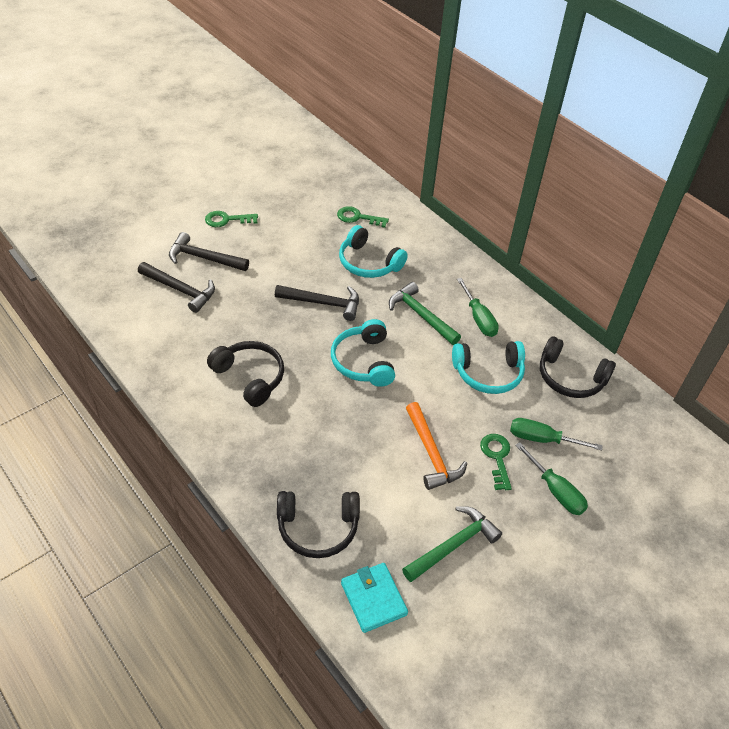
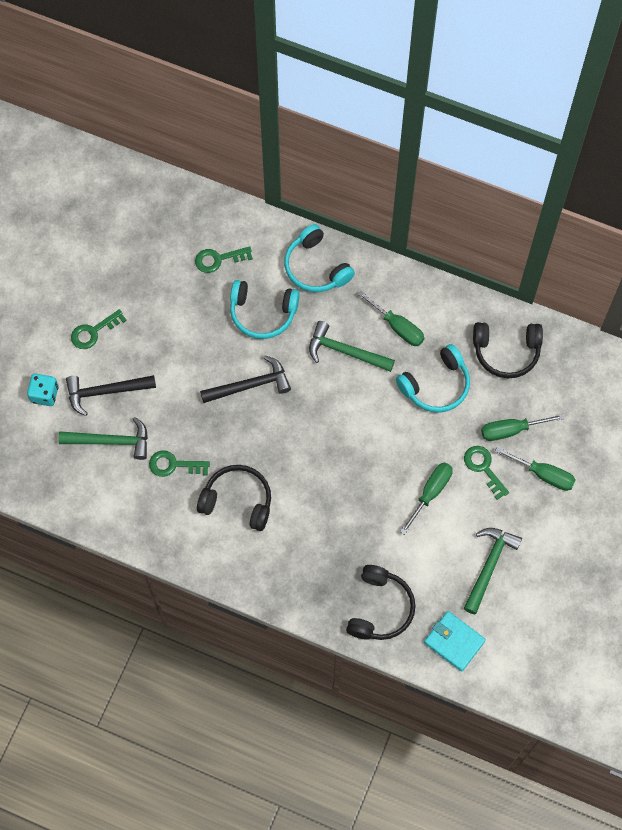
camera: 25 degrees left, 20 degrees up
(157, 240) = (44, 394): none -> turquoise dice
(180, 290) = (111, 441): black hammer -> green hammer
(217, 328) = (174, 465): none -> green key
(318, 528) = (380, 608): black headphones -> black headphones turned 45 degrees counterclockwise
(363, 361) = (324, 431): turquoise headphones -> turquoise headphones (316, 267)
(431, 453) = (430, 493): orange hammer -> green screwdriver

